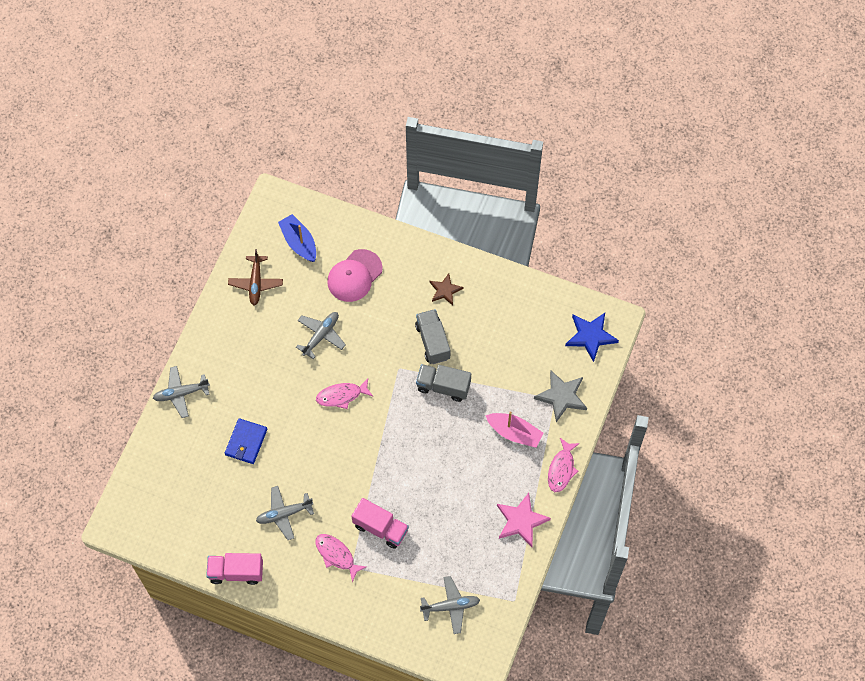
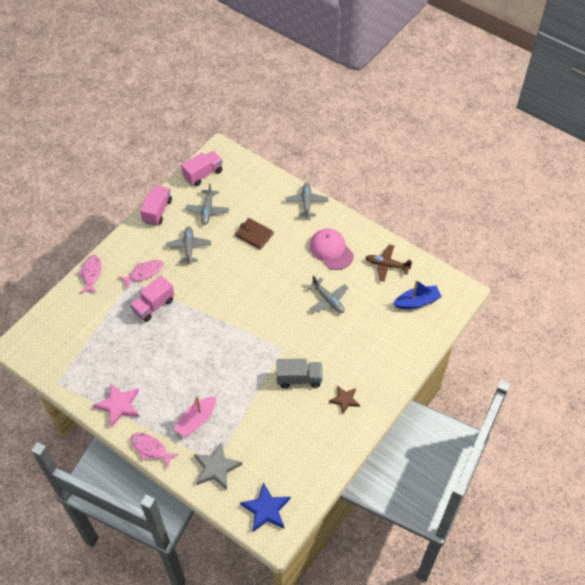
camera: 105 degrees right, 10 degrees down
(161, 533) = (203, 174): none -> pink truck
(246, 442) = (254, 235): blue wallet -> brown wallet
(341, 395) = (271, 303): pink fish -> pink fish (91, 274)
(354, 276) = (376, 335): pink cap -> pink cap (331, 250)
(443, 386) = (256, 377): grey truck -> none
(450, 606) = (72, 338): grey plane -> grey plane (207, 210)

